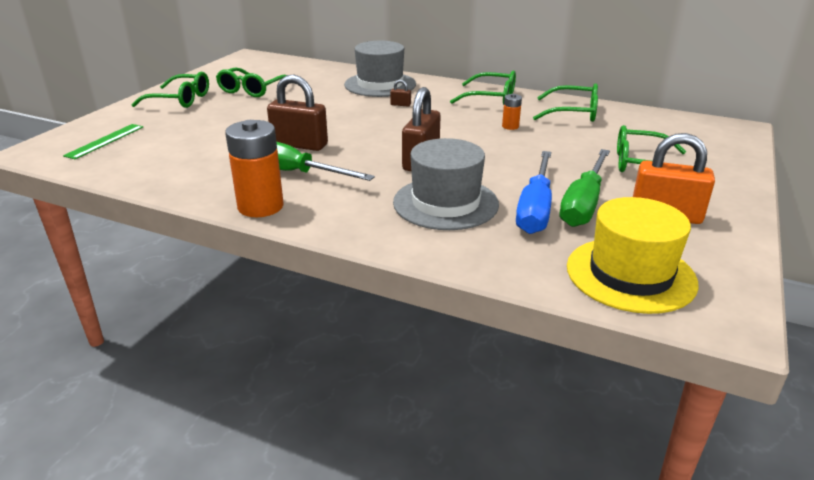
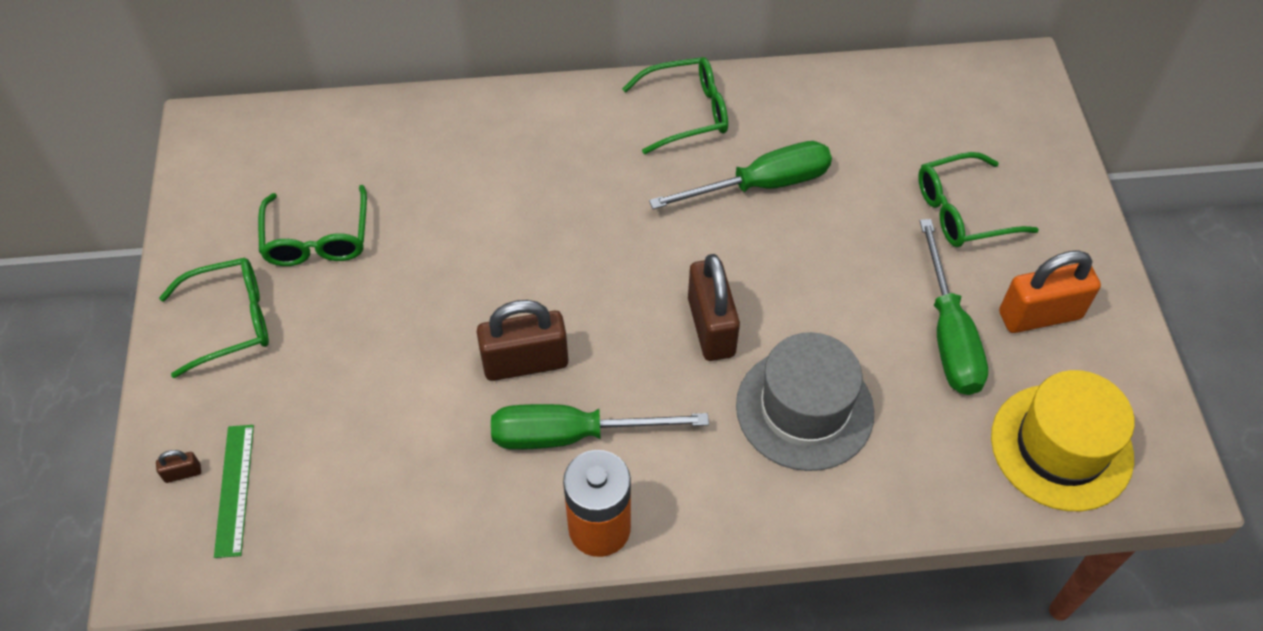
camera: 30 degrees left, 25 degrees up
(380, 84) = (501, 137): grey hat -> none
(400, 104) = (577, 187): brown padlock -> brown padlock (183, 473)
(510, 126) = (761, 185): orange battery -> green screwdriver
(535, 209) = (906, 370): blue screwdriver -> none
(573, 113) = (816, 111): green glasses -> none

